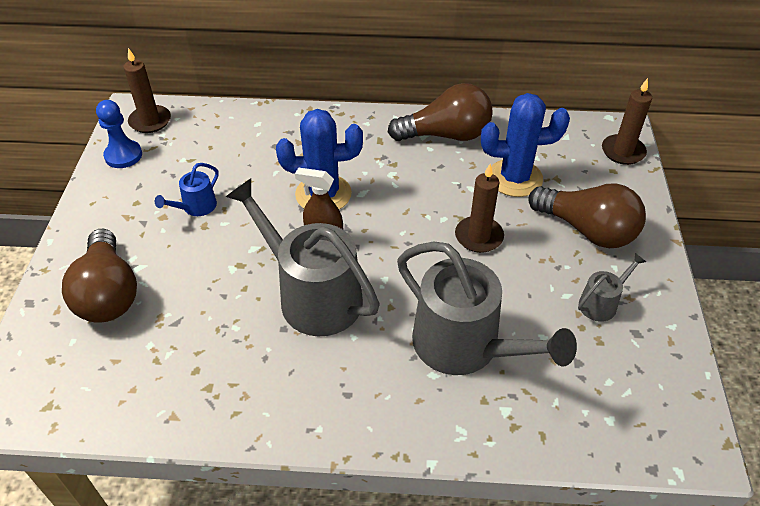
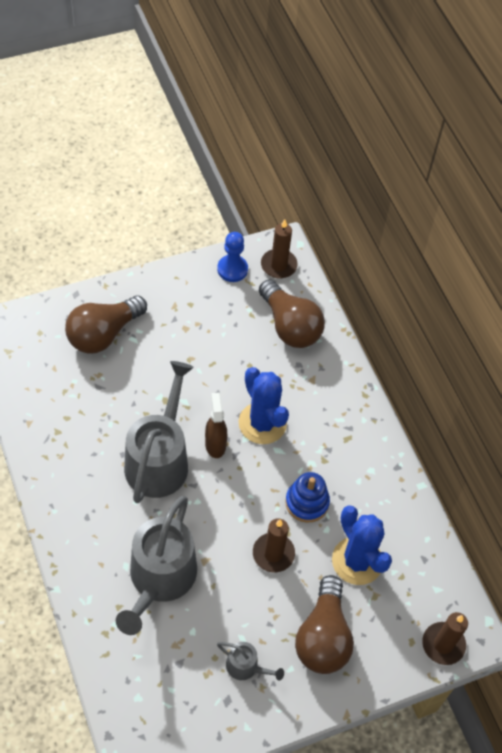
camera: 60 degrees right, 10 degrees up
(196, 207) = (205, 344): blue watering can -> none
(433, 192) = (307, 502): none -> blue stacking toy
(446, 135) = (383, 488): brown light bulb -> brown light bulb (290, 326)

